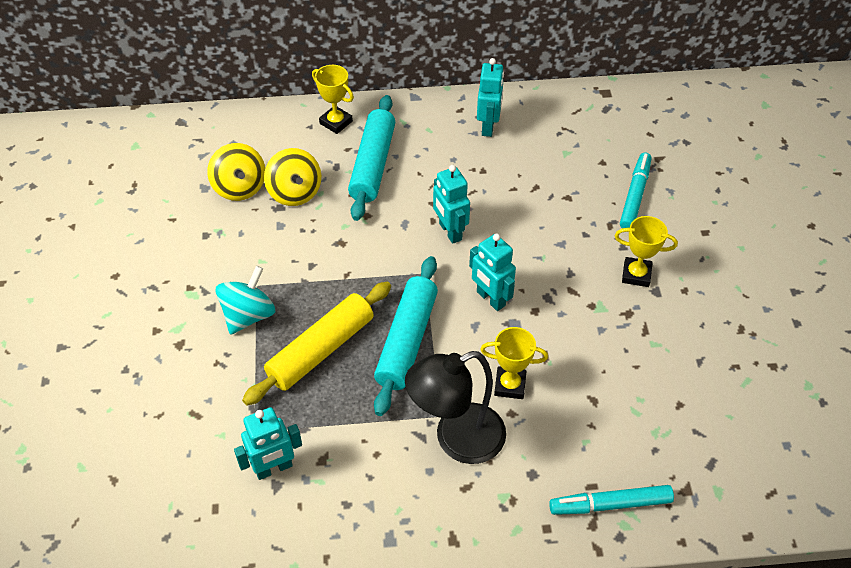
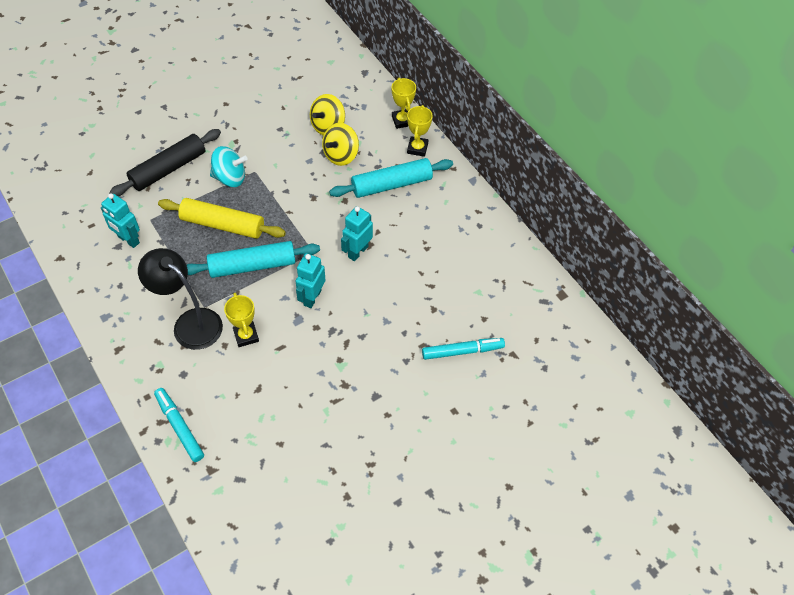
camera: 60 degrees right, 5 degrees up
(181, 379) = (168, 169): none -> black rolling pin
(488, 127) = (472, 234): turquoise robot -> none
(636, 274) = (384, 378): yellow trophy -> yellow trophy (402, 121)

